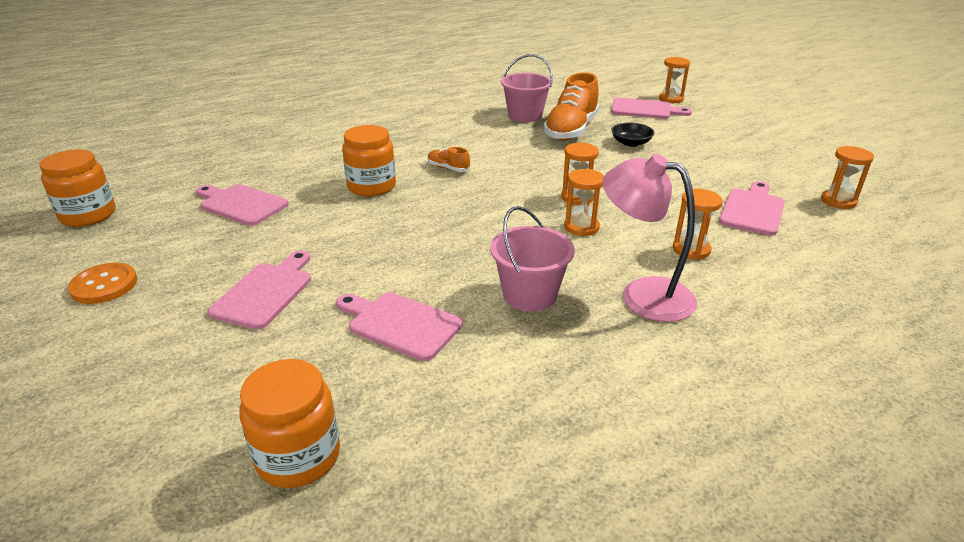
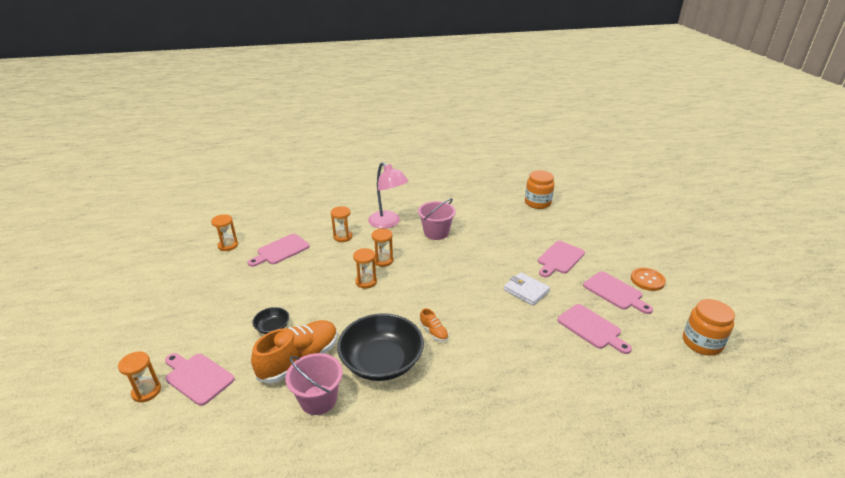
camera: 160 degrees left, 0 degrees up
(332, 229) = (526, 291): none -> white wallet
(371, 186) = (497, 325): orange jar -> none
(400, 324) = (497, 232): pink cutting board -> pink cutting board (615, 292)
(489, 141) = (381, 361): none -> black bowl

